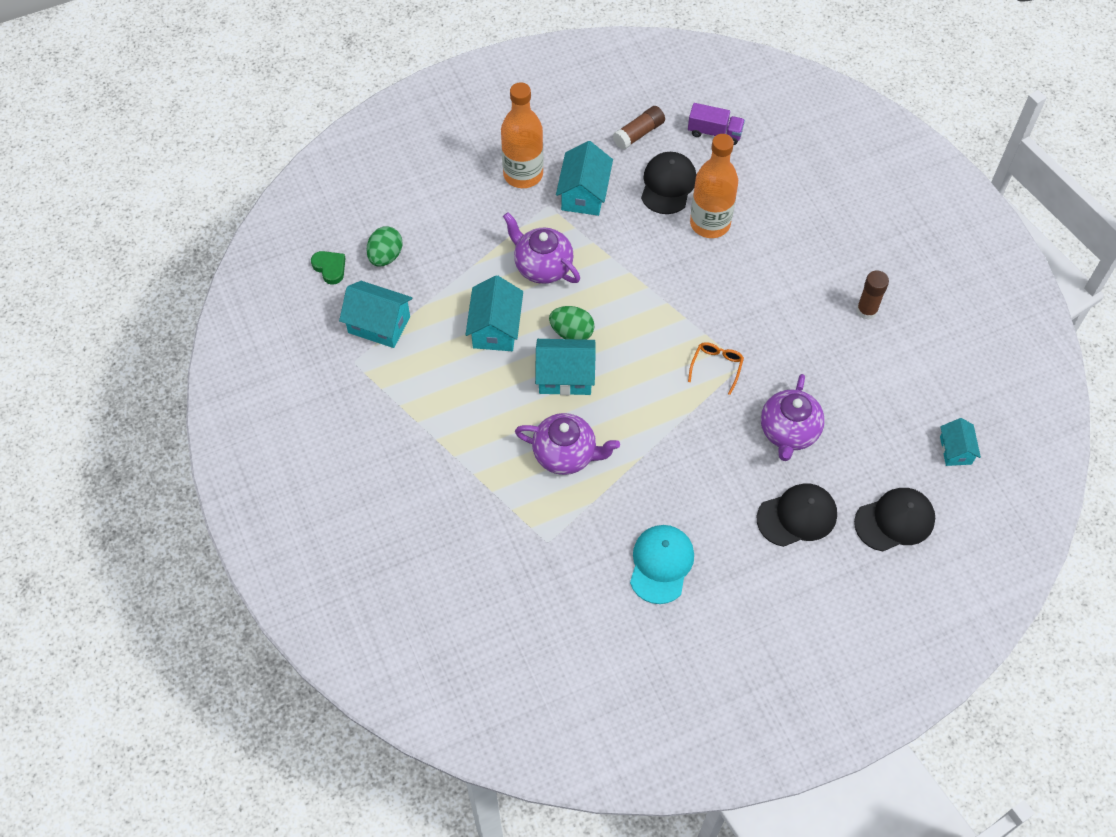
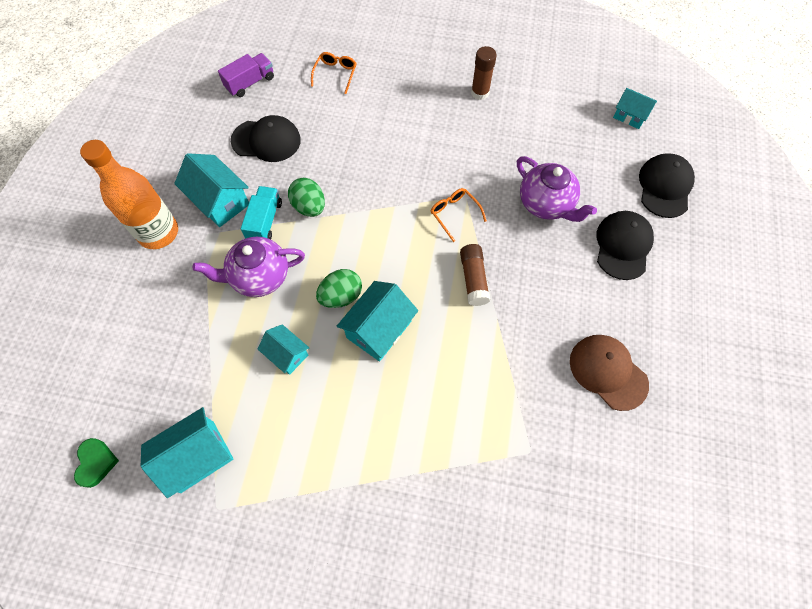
camera: 55 degrees left, 5 degrees up
(330, 268) = (96, 462): green heart -> green heart turned 90 degrees clockwise
(385, 256) = (131, 401): green egg -> green egg (309, 207)
(495, 328) = (287, 354): turquoise house -> turquoise house, size x0.62
(566, 454) = (454, 379): purple teapot -> none
(593, 236) = (265, 221): none -> turquoise truck
(639, 133) = (202, 129): brown glue stick -> brown glue stick (473, 279)
(661, 564) = (608, 372): turquoise cap -> brown cap
(668, 185) = (266, 140): black cap -> black cap turned 135 degrees clockwise
(710, 223) = (325, 136): orange bottle -> none
(782, 187) = (335, 74): none -> orange glasses

